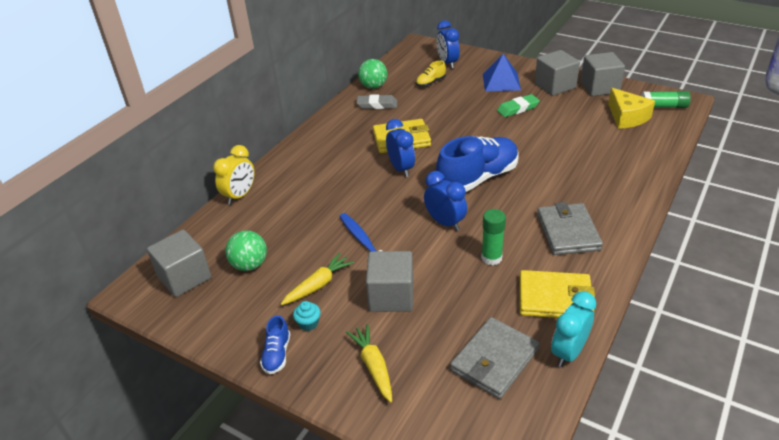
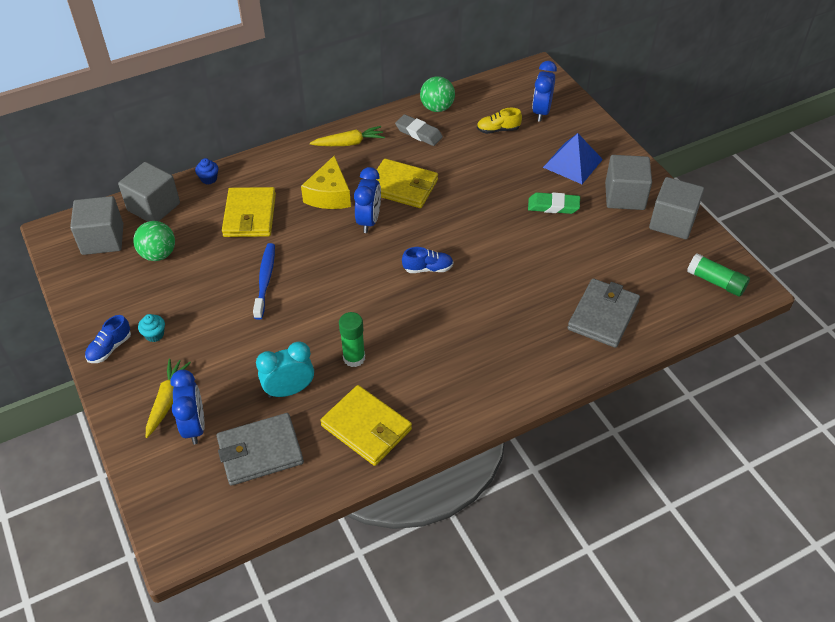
camera: 30 degrees right, 10 degrees up
(240, 196) = (209, 179): yellow clock -> blue cupcake
(302, 204) = (250, 215): none -> yellow wallet
(318, 285) = (192, 303): yellow carrot -> yellow carrot (349, 143)
(391, 296) = (238, 347): grey cube -> grey cube (154, 207)
(445, 222) = (350, 300): blue clock -> blue clock (194, 426)
(478, 178) = (428, 268): blue shoe -> blue shoe, size x0.45
(568, 232) = (449, 371): grey wallet -> grey wallet (603, 315)
(568, 352) = (324, 481): turquoise clock -> turquoise clock (289, 390)
(627, 117) = (658, 274): yellow cheese -> yellow cheese (329, 195)

